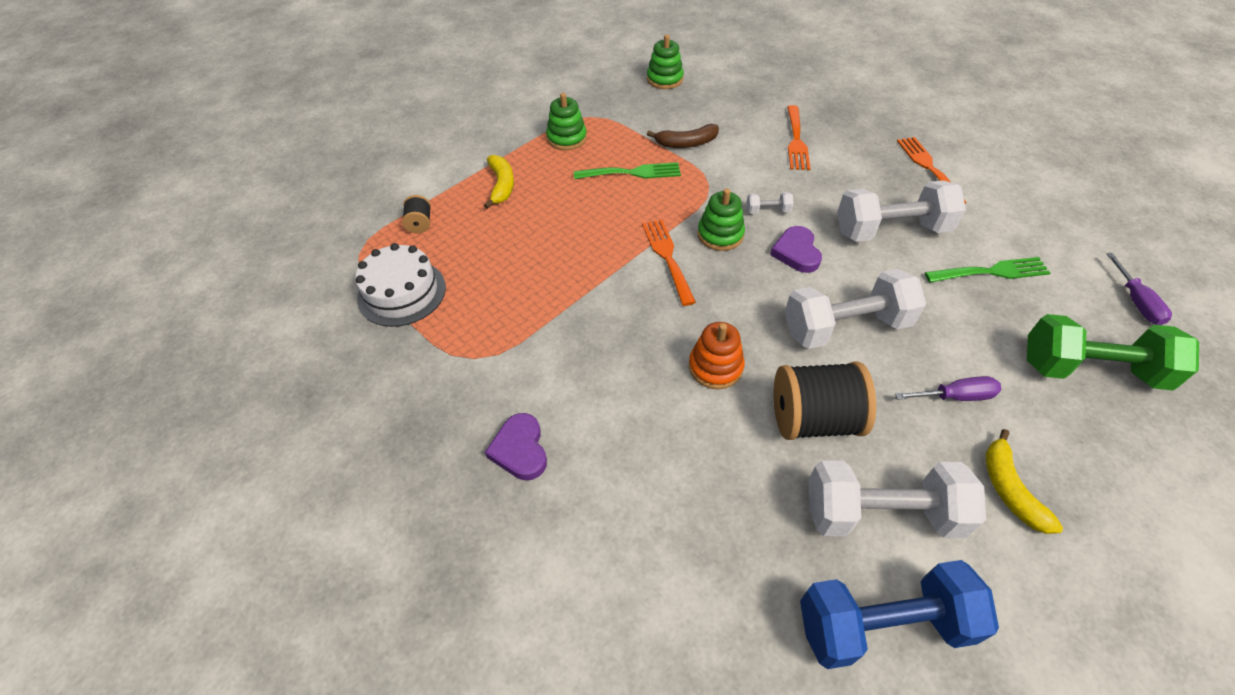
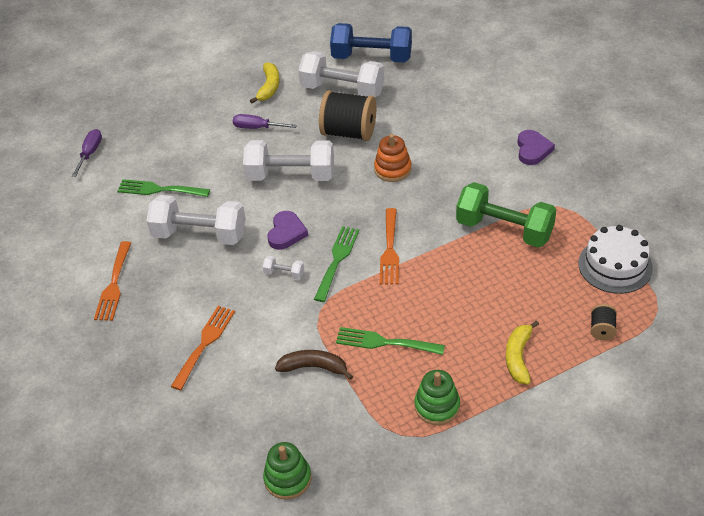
camera: 160 degrees left, 5 degrees down
(720, 235) = (337, 260): green stacking toy -> green fork
(1091, 370) = (165, 125): green dumbbell -> green dumbbell (504, 229)

